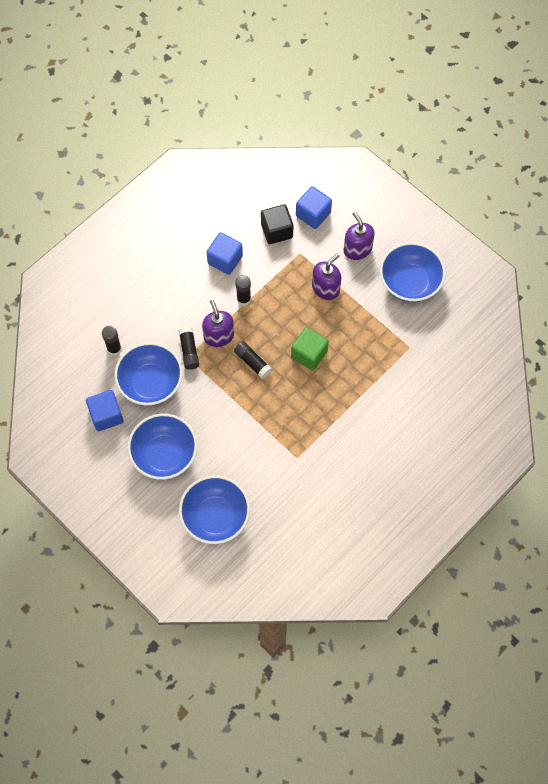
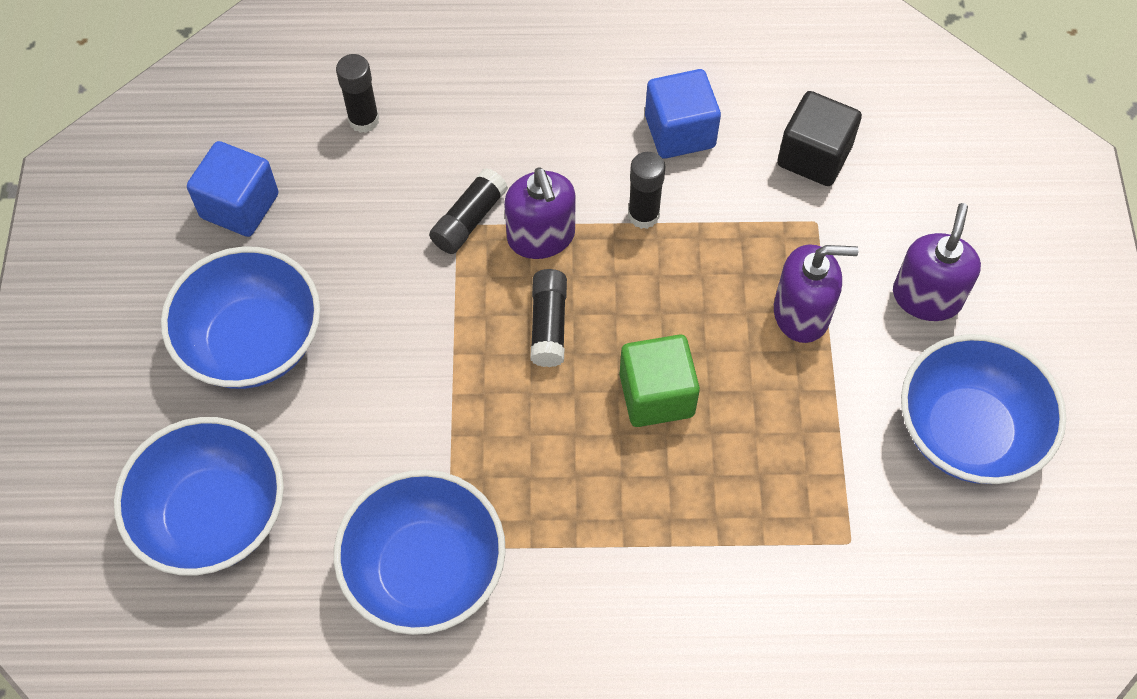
camera: 45 degrees right, 5 degrees down
(151, 383) = (358, 216): blue bowl -> blue bowl (425, 570)
(219, 336) = (541, 237): purple soap dispenser -> purple soap dispenser turned 135 degrees clockwise
(313, 214) = (905, 180): blue cube -> none

